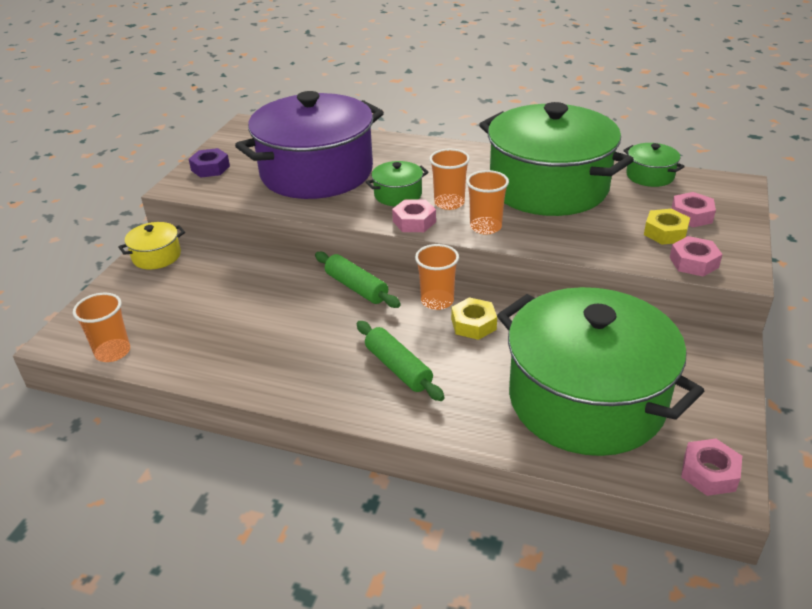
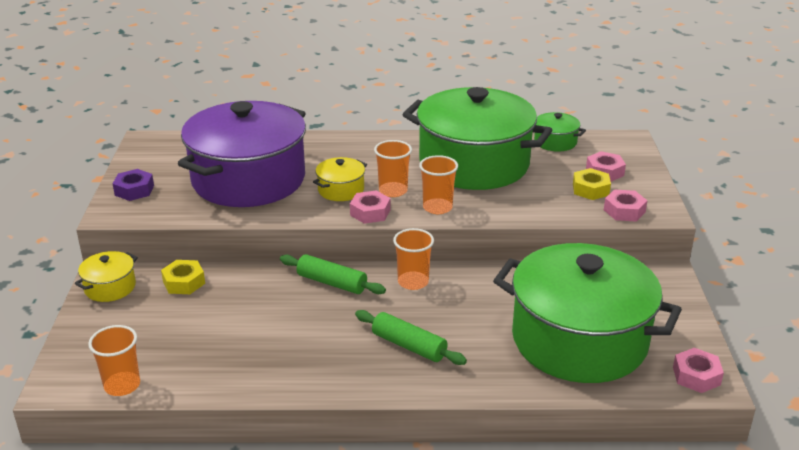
camera: 20 degrees left, 5 degrees down
(398, 195) = (341, 190): green pot -> yellow pot
(473, 324) = (455, 296): yellow nut -> yellow nut (184, 282)

